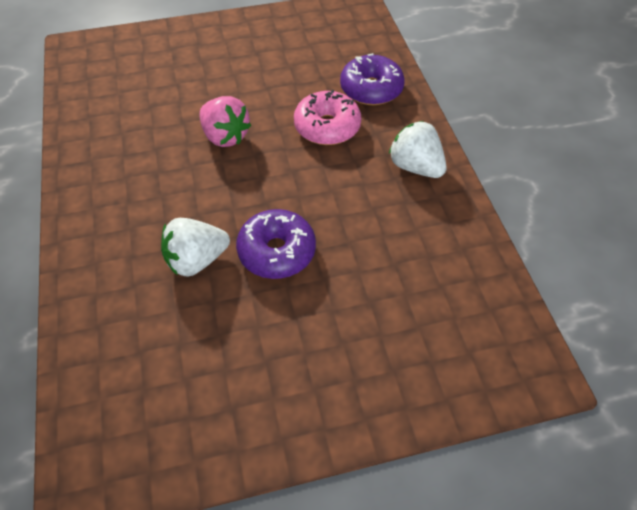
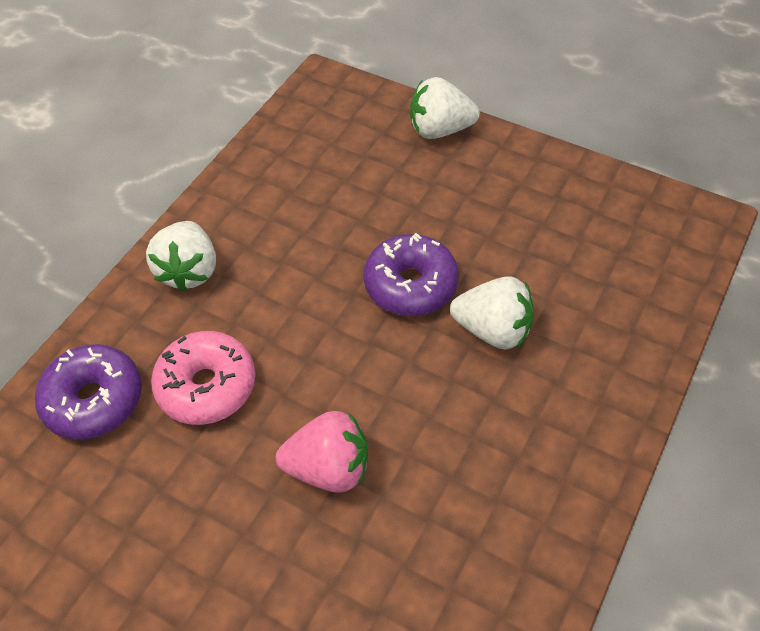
camera: 135 degrees left, 0 degrees up
(225, 136) = (329, 468): pink strawberry -> pink strawberry turned 90 degrees clockwise
(390, 402) = (440, 130): none -> white strawberry

